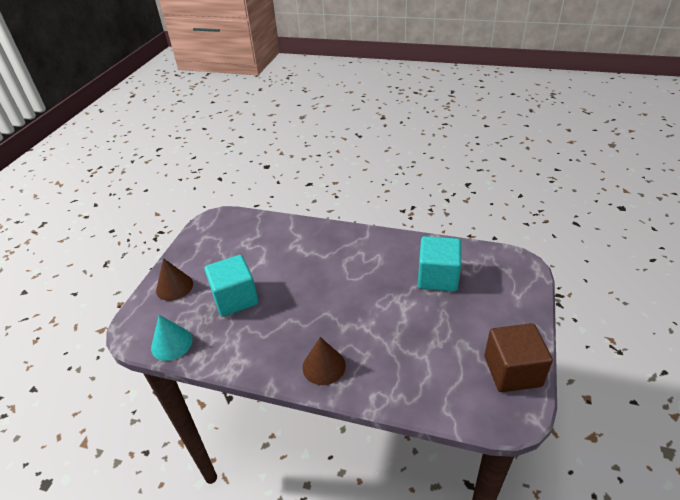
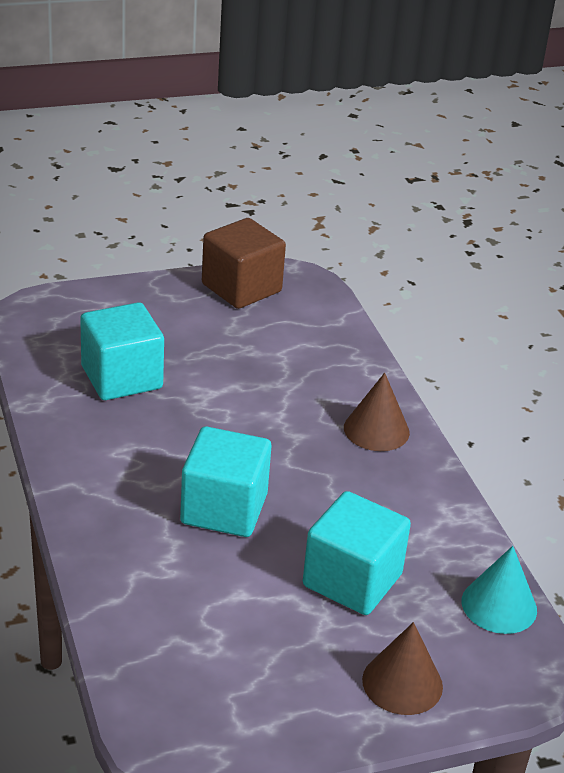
camera: 130 degrees left, 5 degrees down
(313, 276) = (224, 509): none -> turquoise cube

